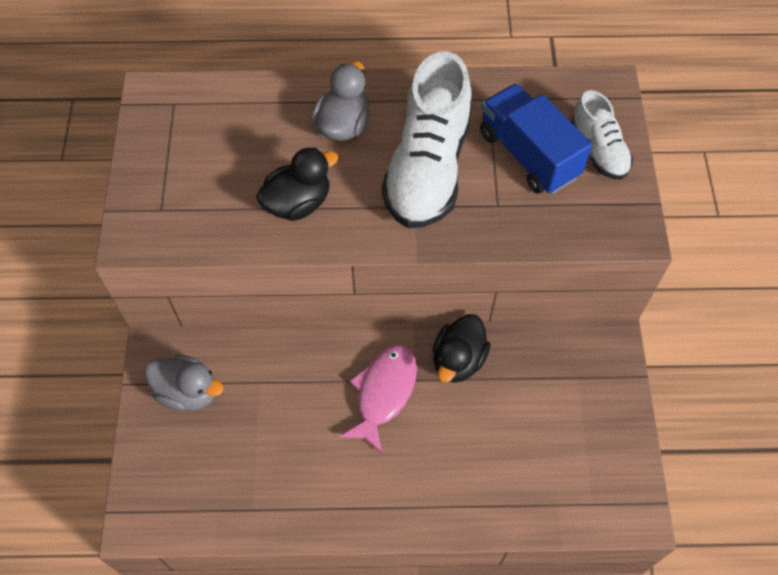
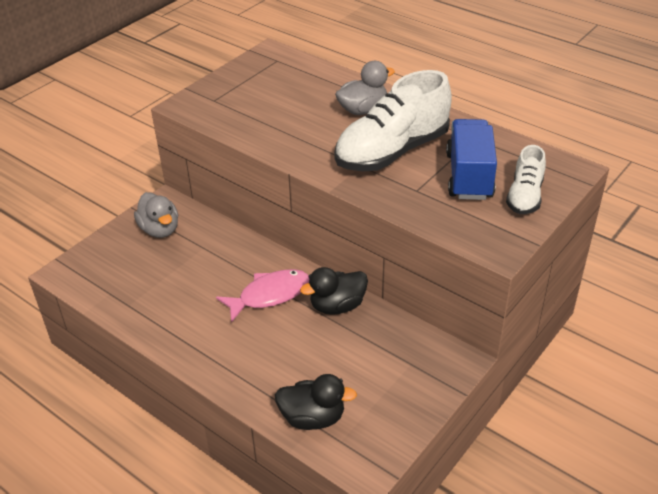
camera: 40 degrees right, 20 degrees down
(298, 203) = (292, 131): black duck -> black duck (313, 418)

